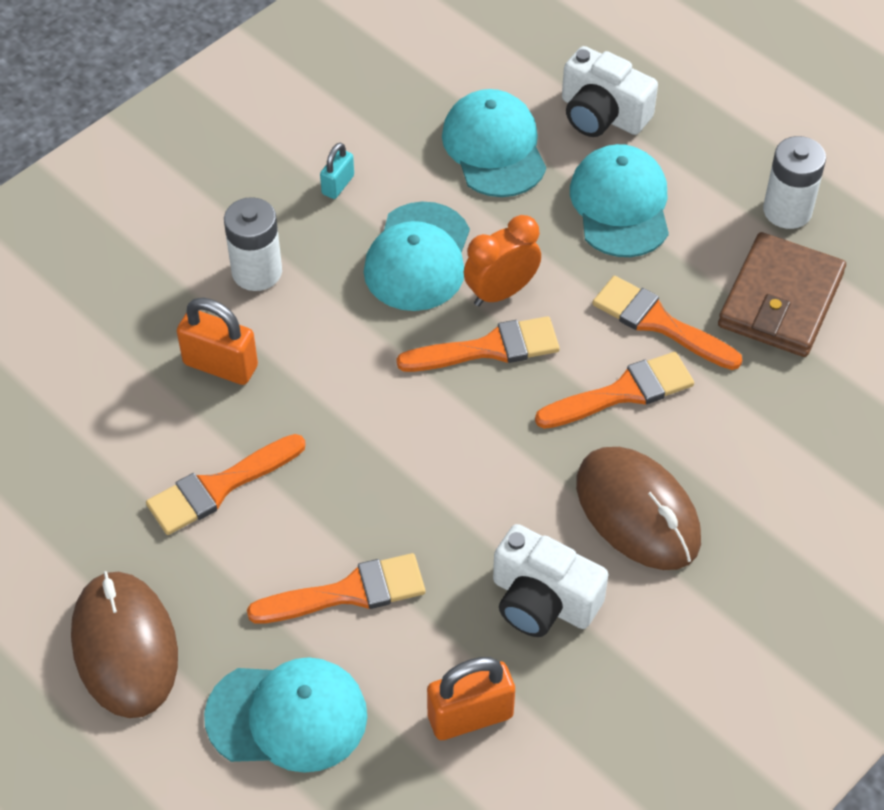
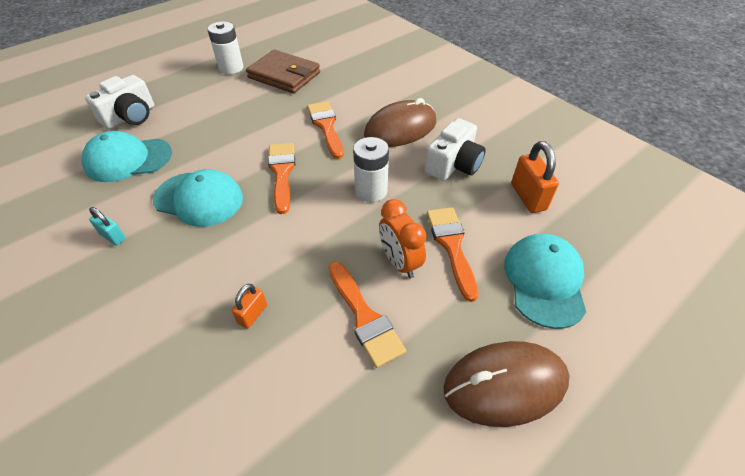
camera: 85 degrees left, 5 degrees down
(220, 365) = (253, 314): orange padlock -> orange padlock, size x0.58
(257, 272) = (171, 288): white battery -> white battery (371, 191)
(501, 292) = (242, 165): orange clock -> orange clock (399, 262)
(620, 205) = (200, 116): turquoise cap -> none
(658, 323) = (285, 111): orange brush -> none

